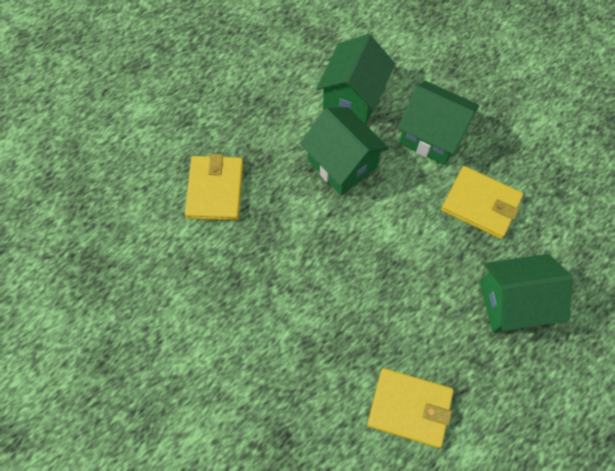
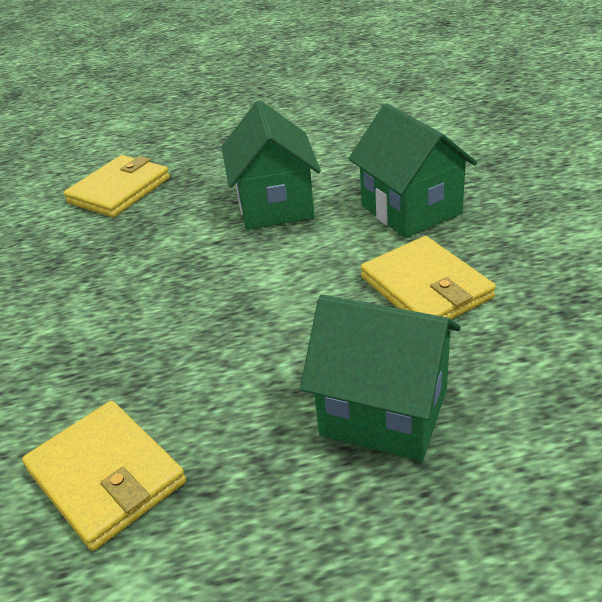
camera: 35 degrees right, 30 degrees down
(353, 97) = (342, 159): green house -> none

